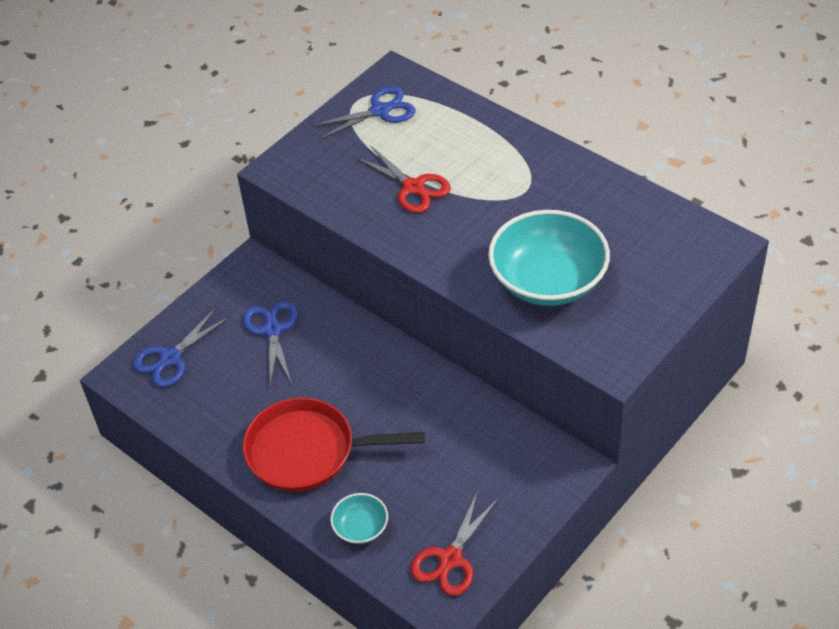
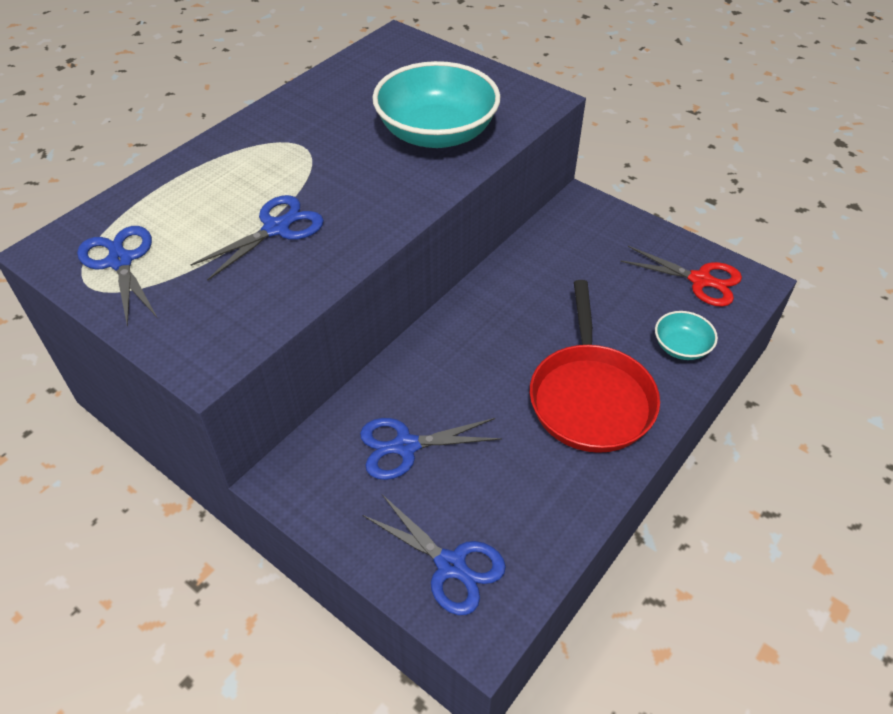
camera: 95 degrees left, 0 degrees up
(413, 187) = (276, 229): red scissors -> blue scissors

